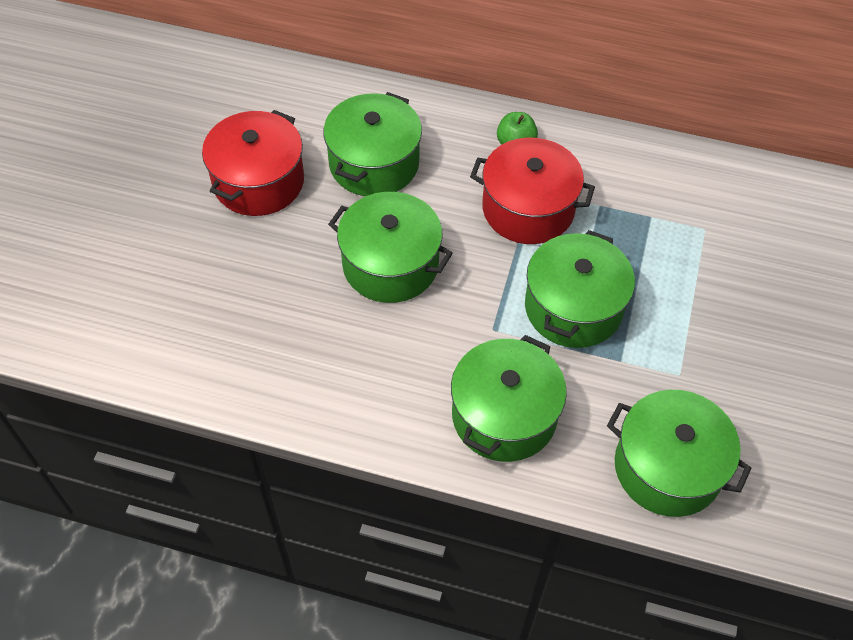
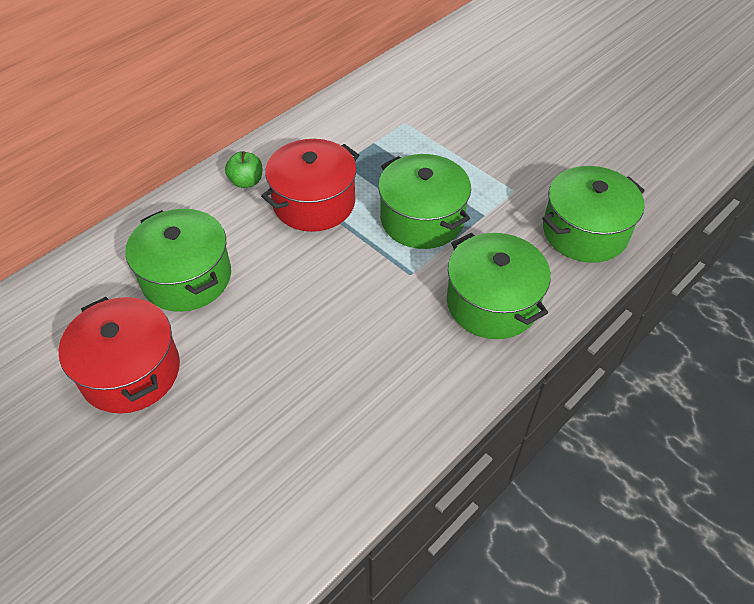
camera: 60 degrees left, 5 degrees down
(390, 264) = (300, 312): green pot -> none

